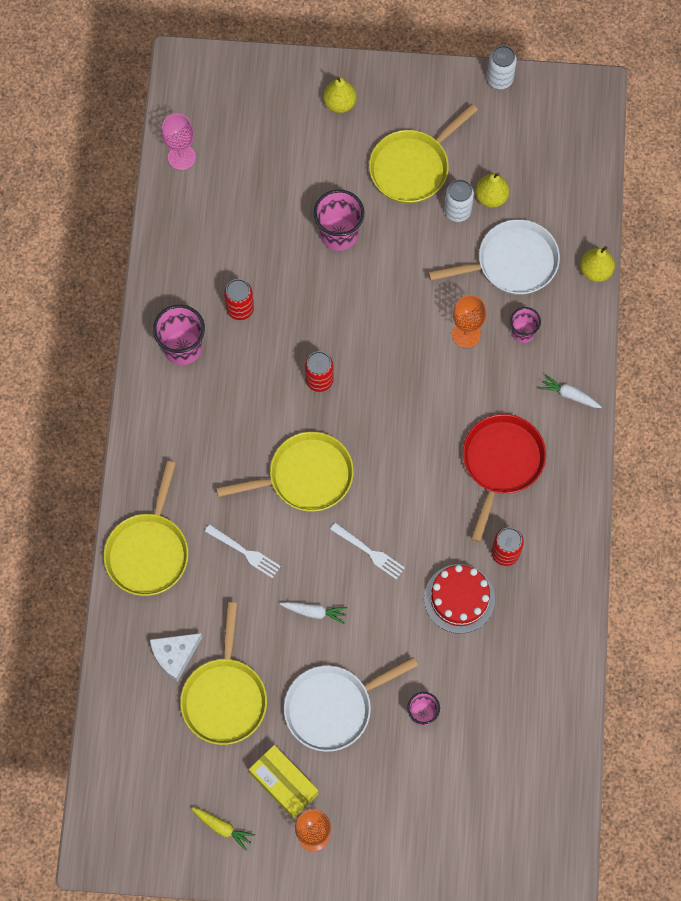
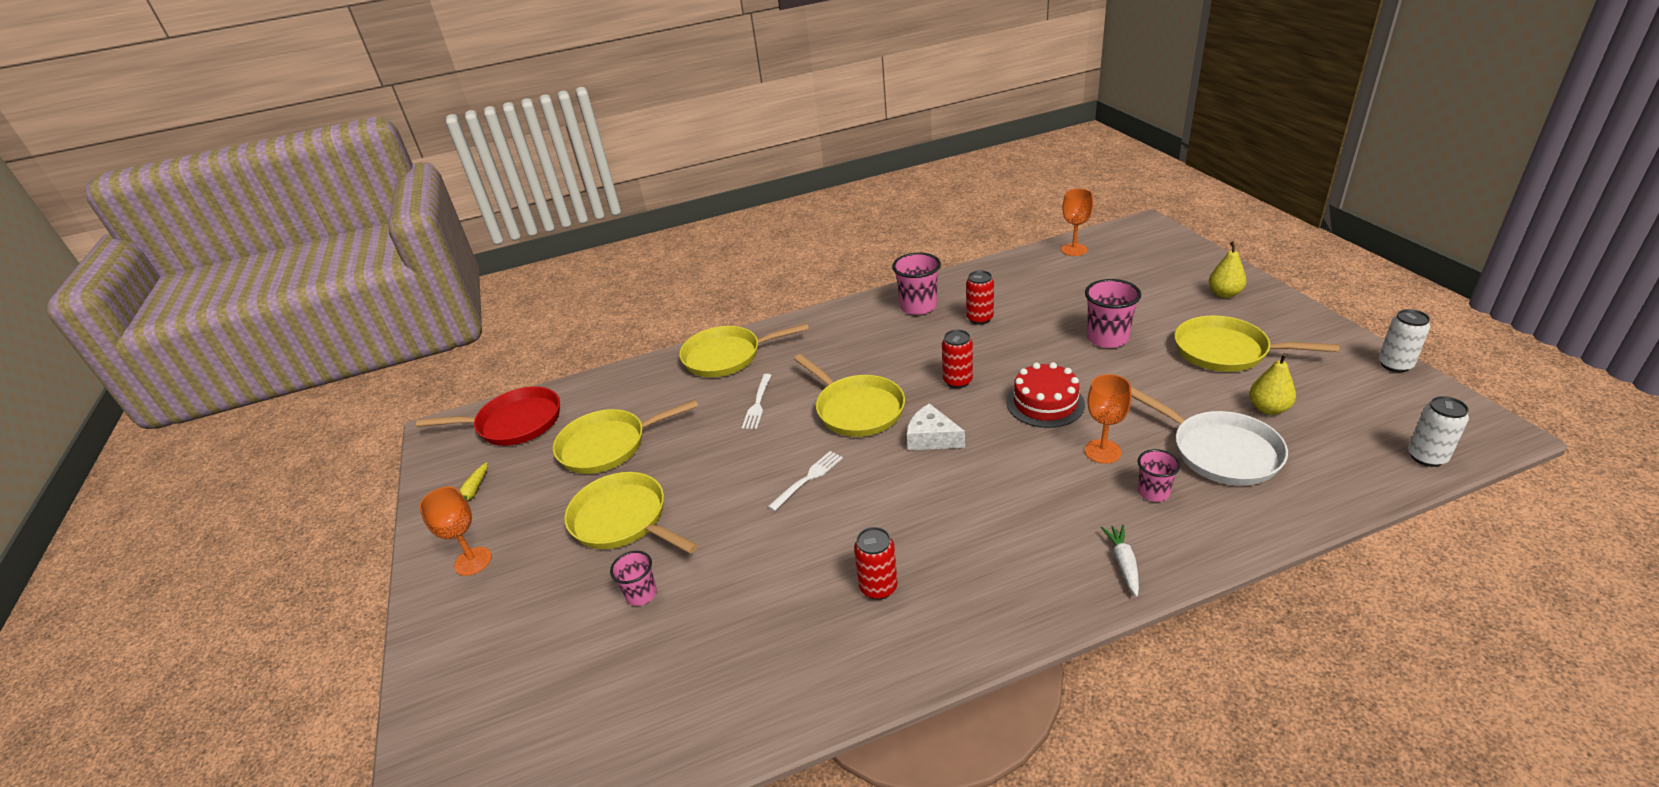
camera: 70 degrees right, 35 degrees down
(175, 655) = (638, 403): white cheese -> white cheese (931, 438)
(181, 157) = (1074, 250): pink goblet -> orange goblet
(284, 784) = (528, 517): yellow box -> none
(315, 612) = (721, 467): white carrot -> none
(333, 707) = (623, 520): white pan -> yellow pan
(369, 552) = (808, 479): white fork -> white fork turned 150 degrees counterclockwise
(457, 211) = (1222, 393): white can -> white can (1426, 457)
(459, 598) = (797, 569): red cake -> red cake (1045, 403)
(501, 463) = (984, 538): red pan -> red pan (514, 423)
(595, 271) = (1299, 521): yellow pear -> none

